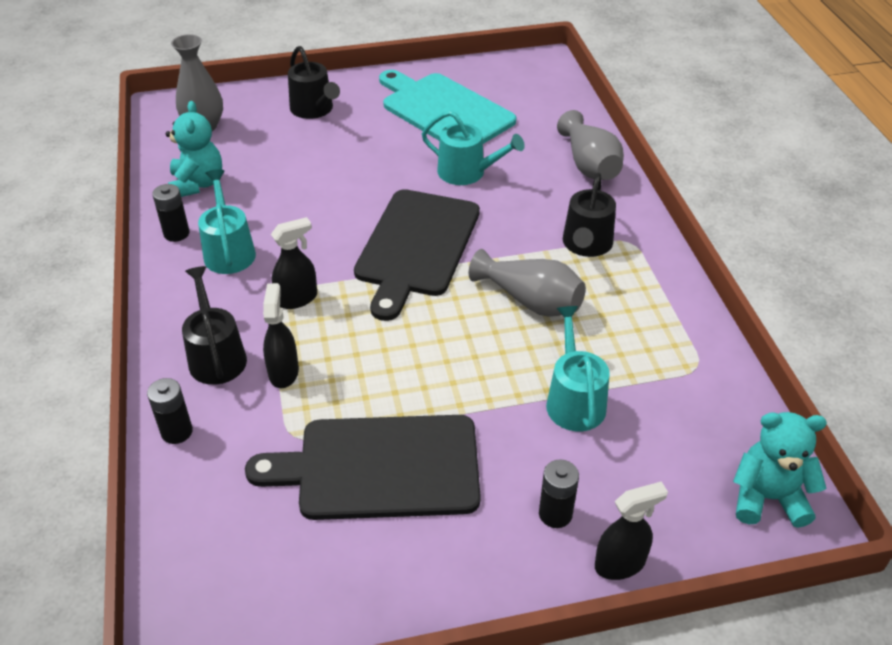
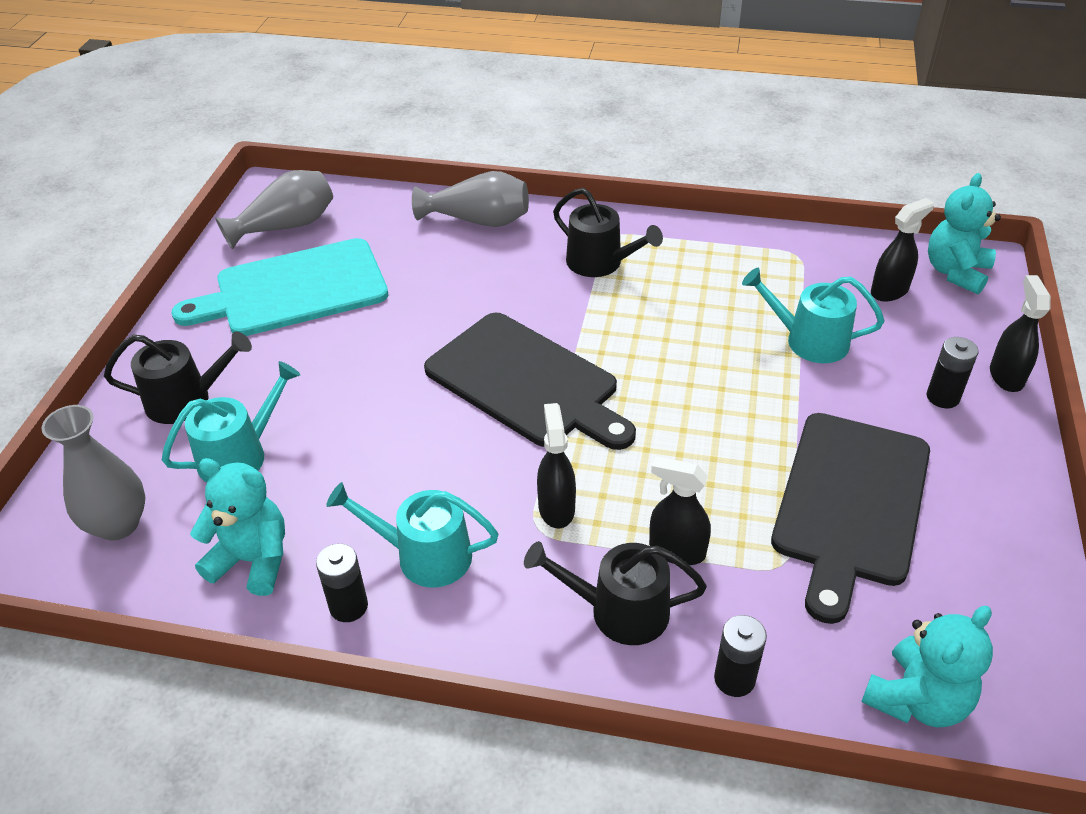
camera: 65 degrees left, 0 degrees up
(190, 545) = (917, 699): none -> turquoise teddy bear
(467, 172) = (425, 306): turquoise watering can -> turquoise watering can (239, 455)
(530, 300) = (660, 325): grey vase -> grey vase (286, 226)
(693, 447) = (889, 291): none -> black spray bottle

